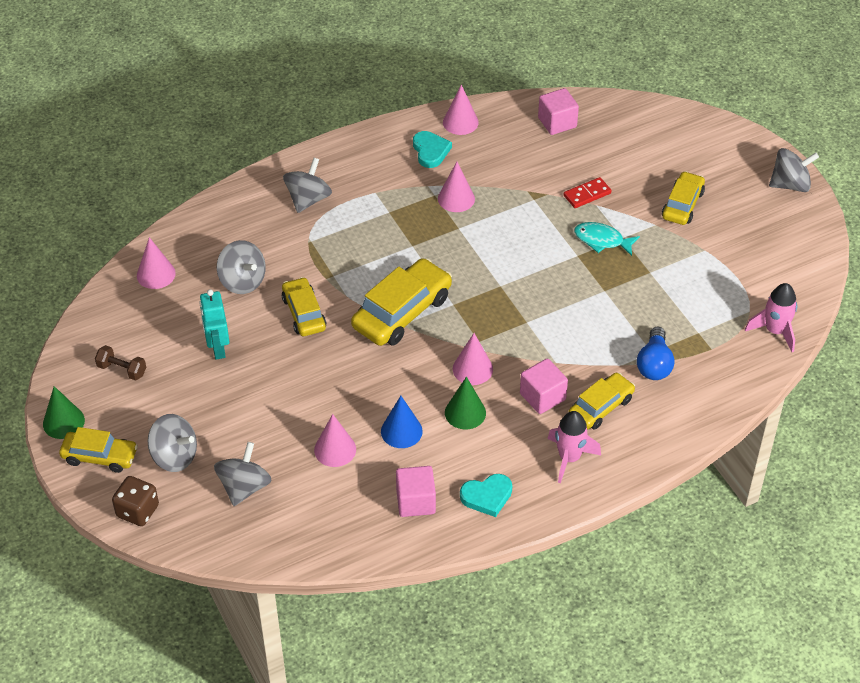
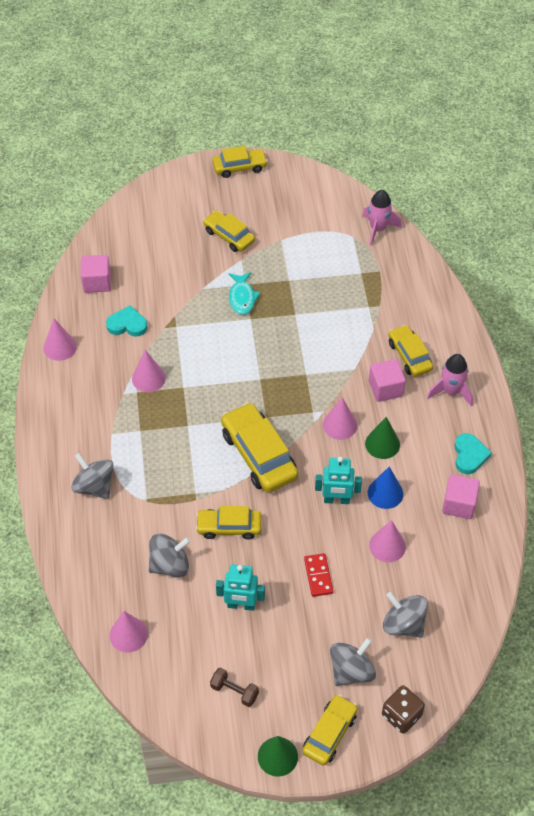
camera: 70 degrees left, 5 degrees up
(122, 370) = (234, 691): brown dumbbell -> brown dumbbell turned 75 degrees clockwise
(374, 391) = (336, 500): none -> turquoise robot
(430, 151) = (83, 379): turquoise heart -> turquoise heart (127, 324)
(587, 194) = (188, 290): red domino -> red domino (318, 576)
(602, 240) = (242, 298): turquoise fish -> turquoise fish turned 45 degrees counterclockwise
(654, 364) = (381, 309): blue light bulb -> none
(790, 184) = (239, 167): grey spinning top -> yellow car

